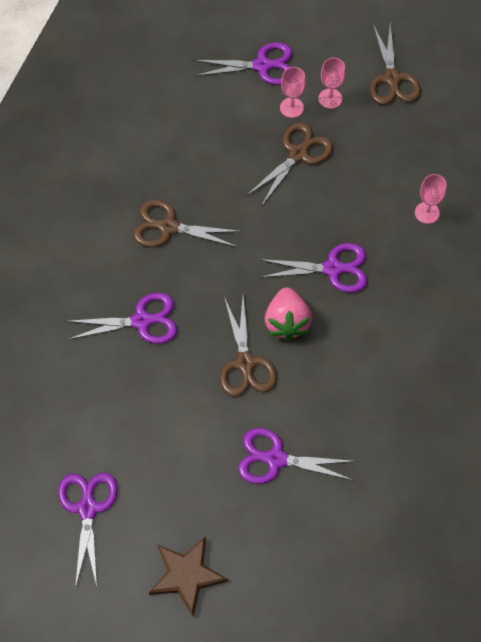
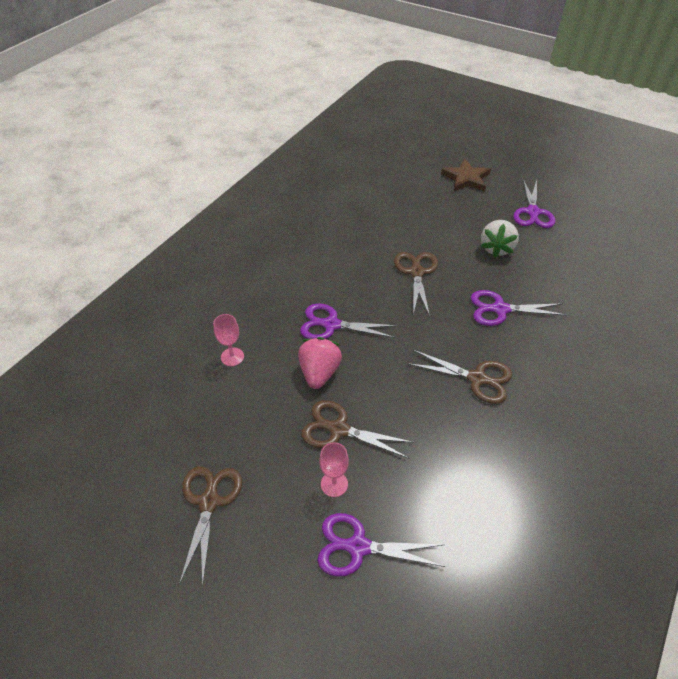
camera: 170 degrees left, 15 degrees down
(143, 424) = (496, 248): none -> white strawberry
(276, 459) = (402, 220): purple scissors -> none
(287, 322) = (379, 293): pink strawberry -> pink strawberry (319, 372)
(298, 154) = (339, 429): brown scissors -> brown scissors turned 60 degrees clockwise
(330, 98) = (288, 488): pink goblet -> none

